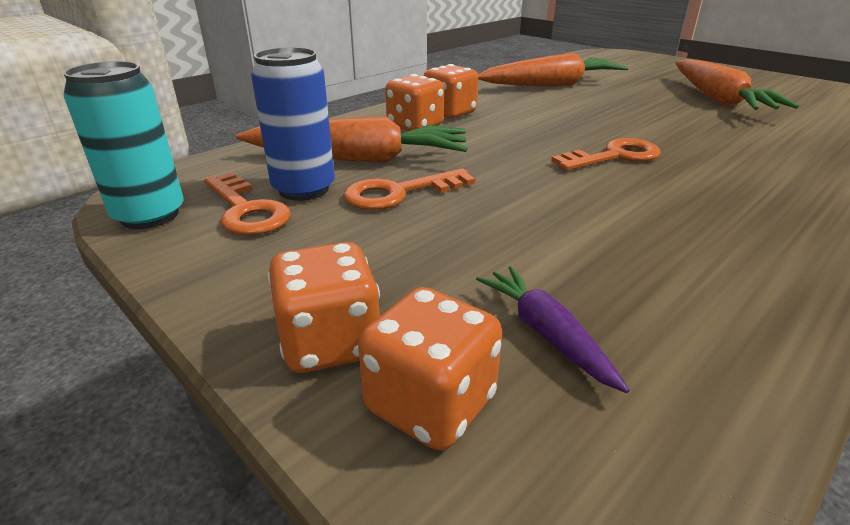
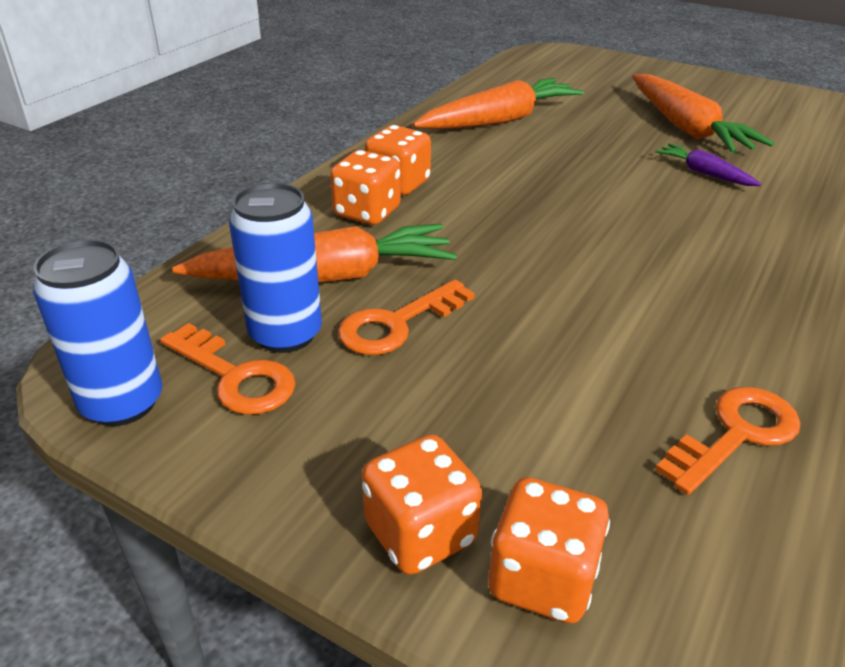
camera: 15 degrees left, 5 degrees up
(150, 215) = (122, 403): turquoise can -> blue can
(545, 333) = (613, 482): purple carrot -> purple carrot (704, 173)
(614, 156) = (605, 235): orange key -> orange key (736, 434)

